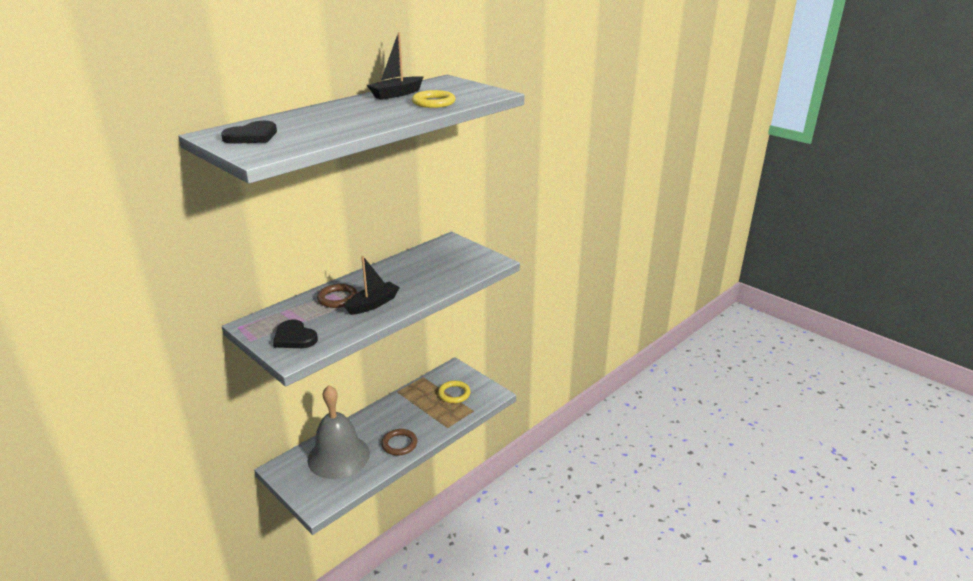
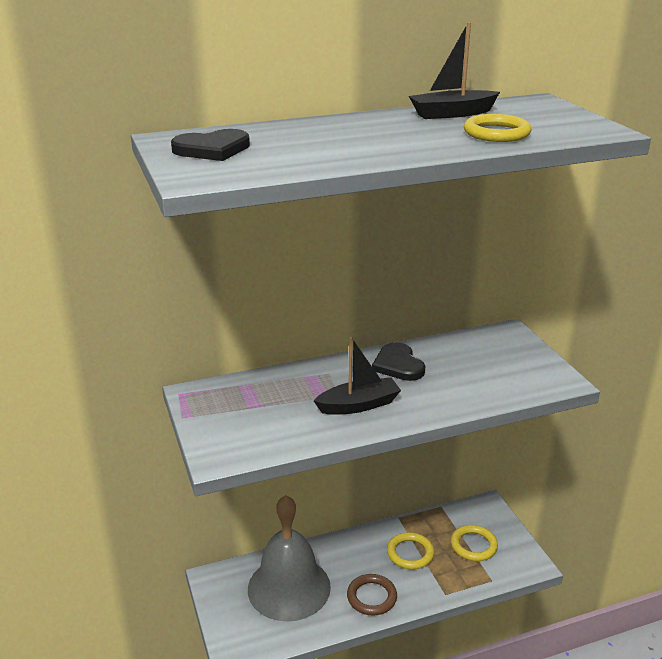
camera: 25 degrees right, 0 degrees up
(294, 337) = (236, 428): black heart -> black heart (398, 365)
(337, 298) = (317, 384): brown ring -> none
(414, 410) = (410, 553): none -> yellow ring

